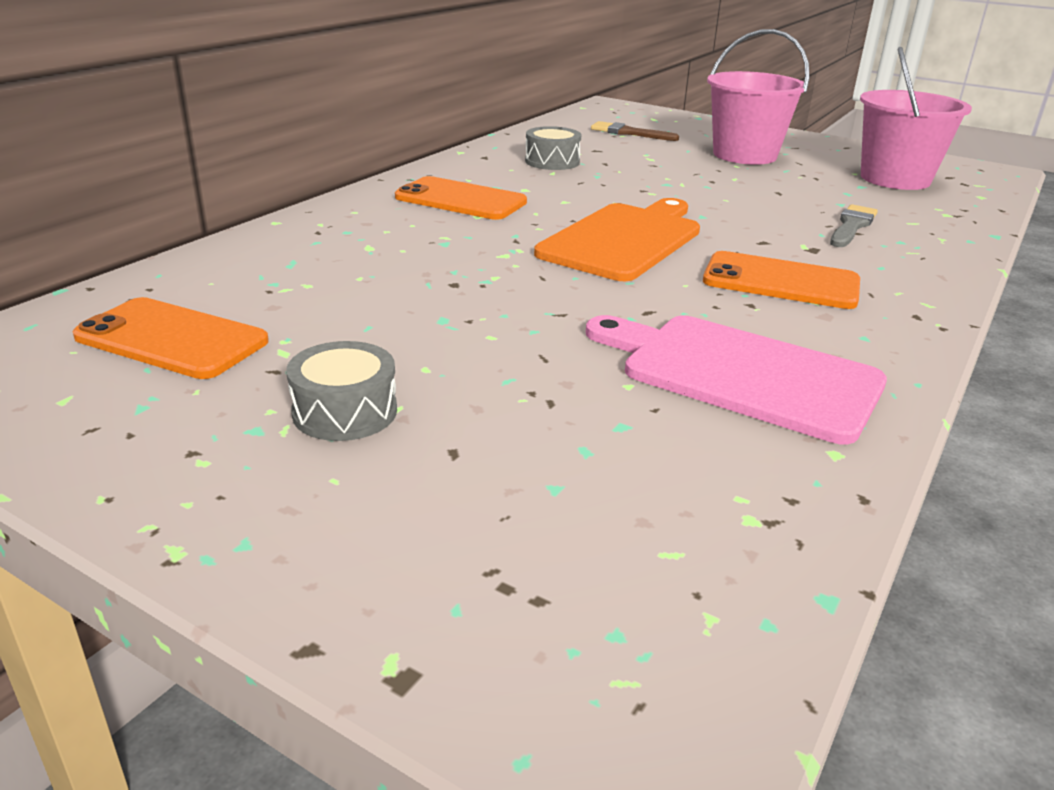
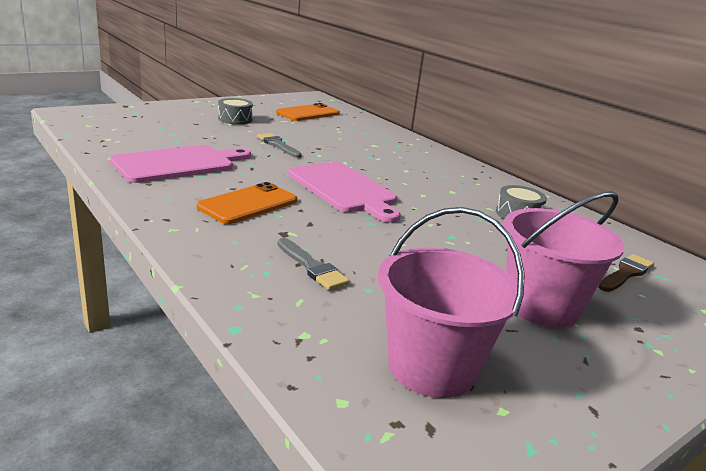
camera: 110 degrees right, 5 degrees down
(460, 200) = (435, 172): orange phone -> none
(491, 317) = (278, 145): none -> grey brush
(624, 240) = (344, 189): orange cutting board -> pink cutting board

